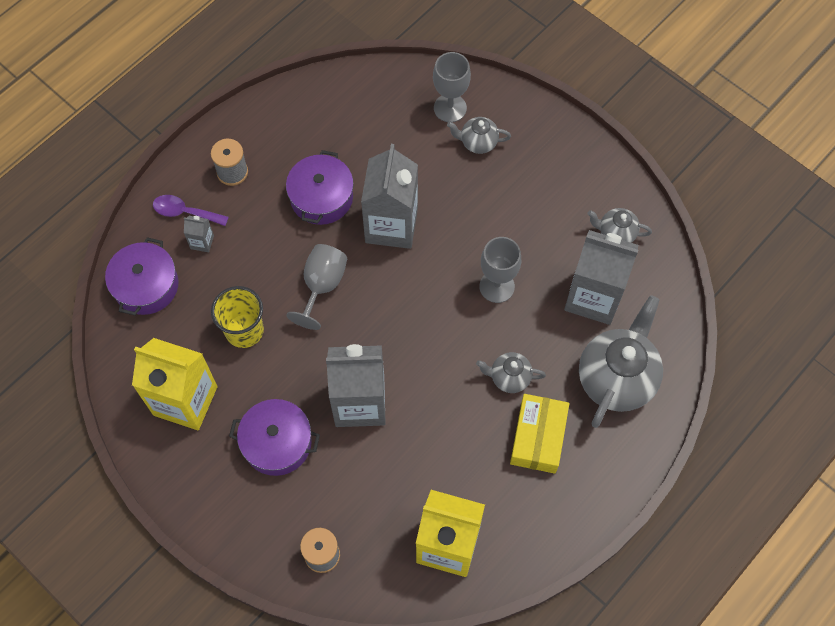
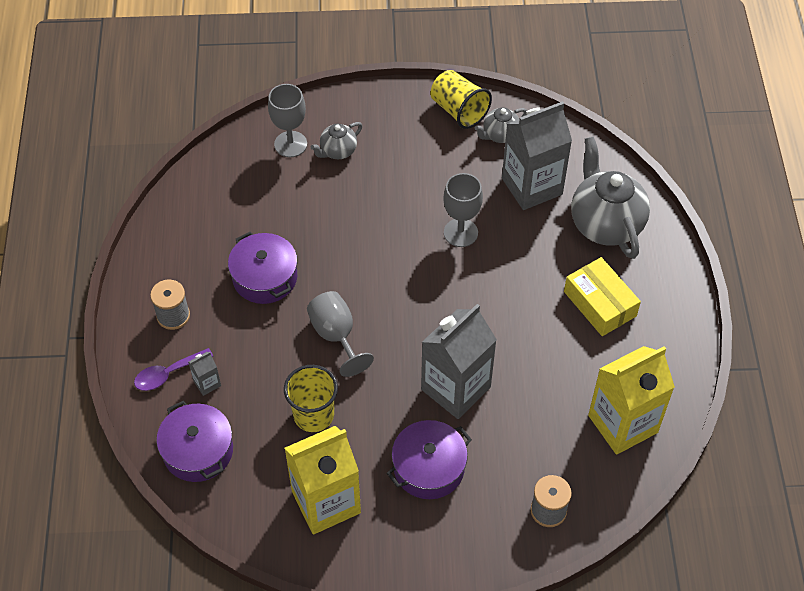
camera: 45 degrees left, 10 degrees down
(391, 225) = (339, 254): grey carton -> none
(509, 378) = (537, 283): grey teapot -> none
(606, 186) = (459, 110): none -> yellow cup

